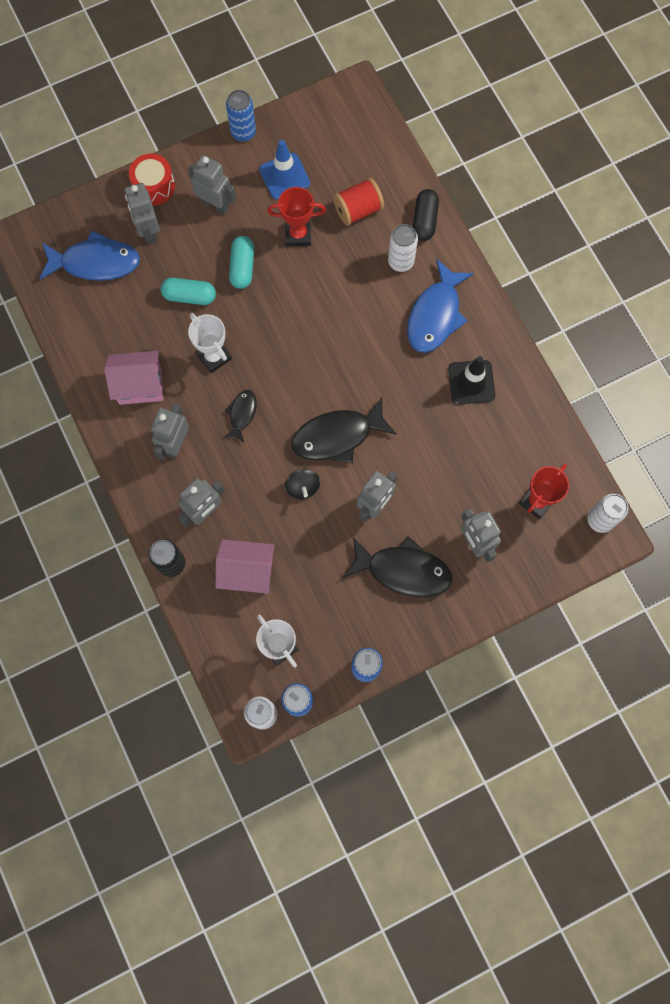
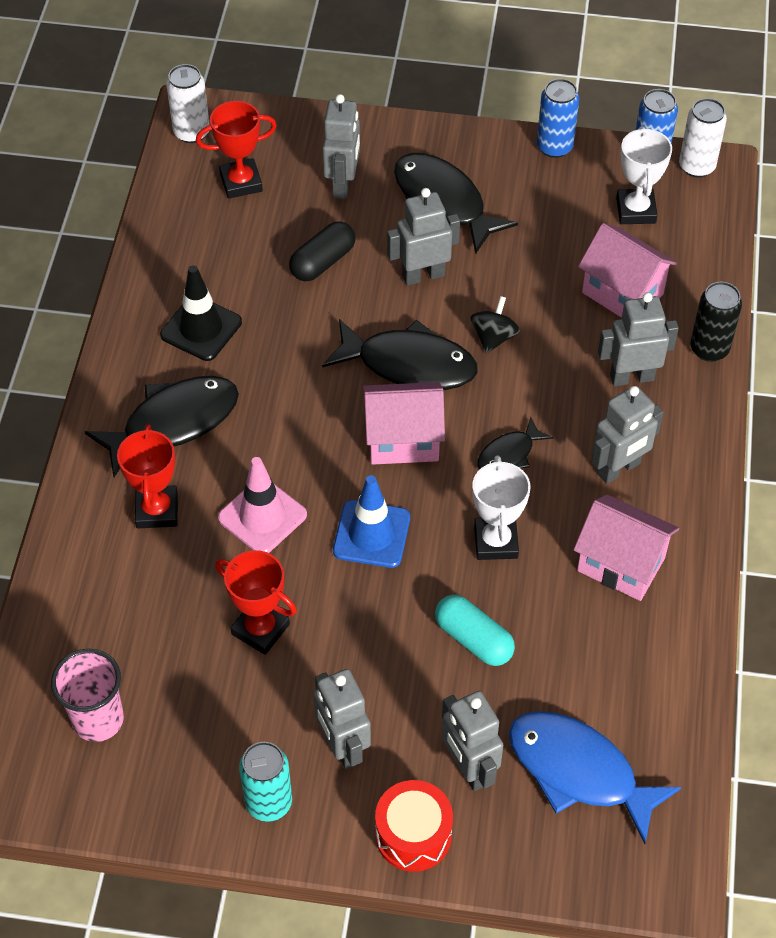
camera: 145 degrees left, 20 degrees down
(149, 231) = (468, 768): grey robot -> grey robot turned 135 degrees clockwise
(230, 159) = (268, 802): none -> turquoise can
(242, 267) = (371, 632): turquoise capsule -> none
(243, 132) = (216, 833): blue can -> none
(284, 176) = (211, 724): blue traffic cone -> blue traffic cone (371, 534)
(305, 385) = (403, 440): none -> pink house
(338, 146) = (98, 720): none -> pink cup
(345, 293) = (262, 516): none -> pink traffic cone
(358, 210) = (152, 611): red spool -> none
(401, 261) = (157, 510): white can -> red trophy
(424, 220) = (78, 542): black capsule -> black capsule (322, 262)
(435, 315) = (173, 423): blue fish -> black fish

